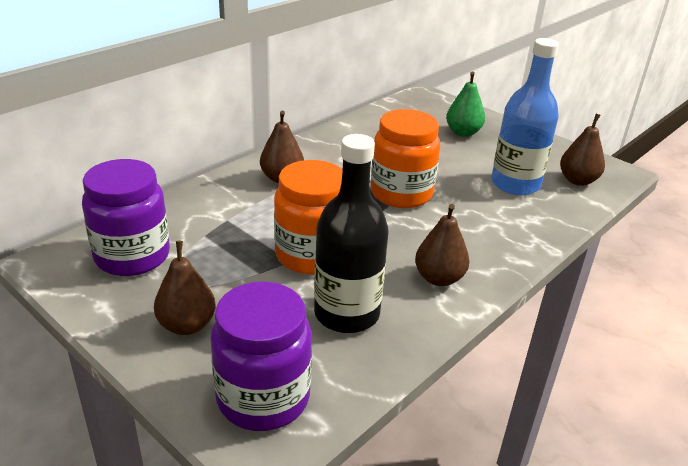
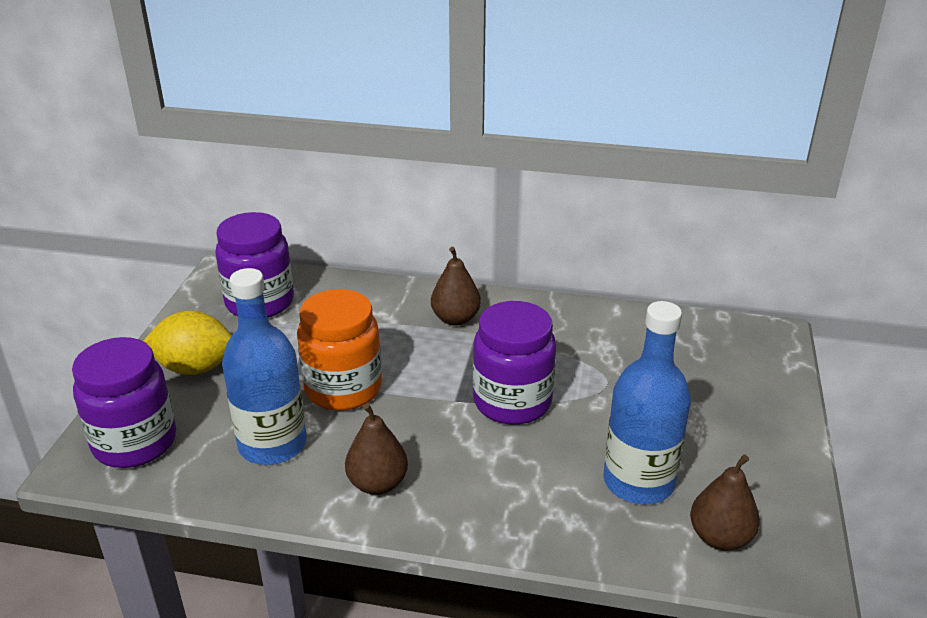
camera: 60 degrees right, 0 degrees up
(187, 325) = (195, 367): brown pear -> yellow lemon
(346, 314) = (272, 444): black bottle -> blue bottle
(401, 194) = (512, 402): orange jar -> purple jar
(463, 132) = (716, 398): green pear -> none

